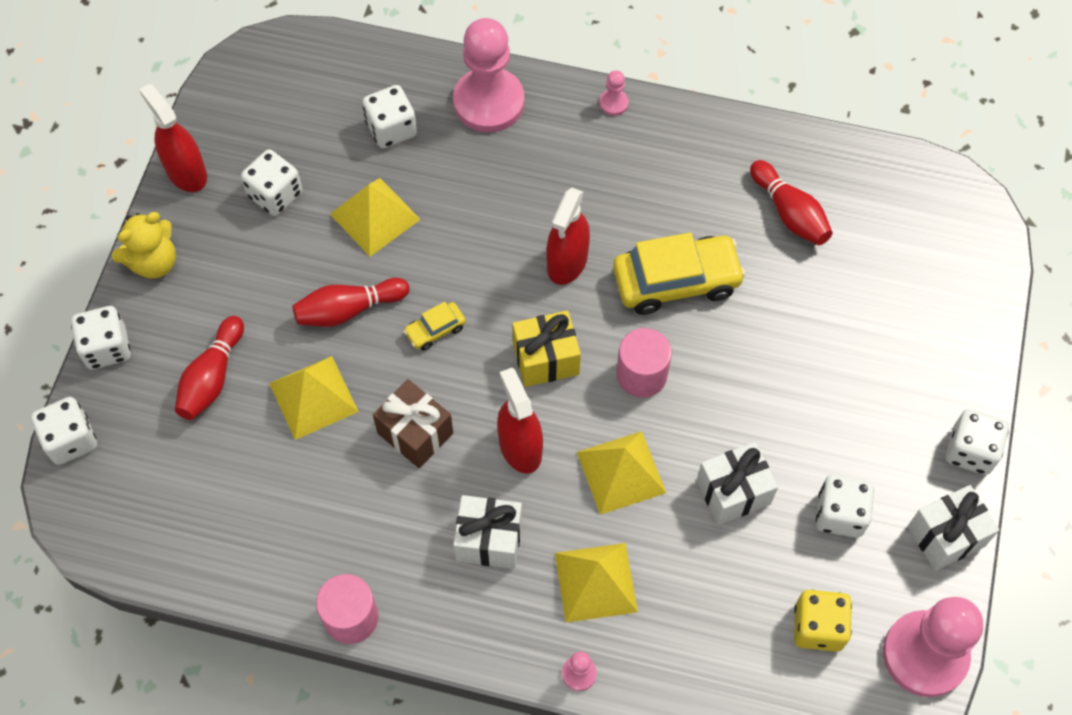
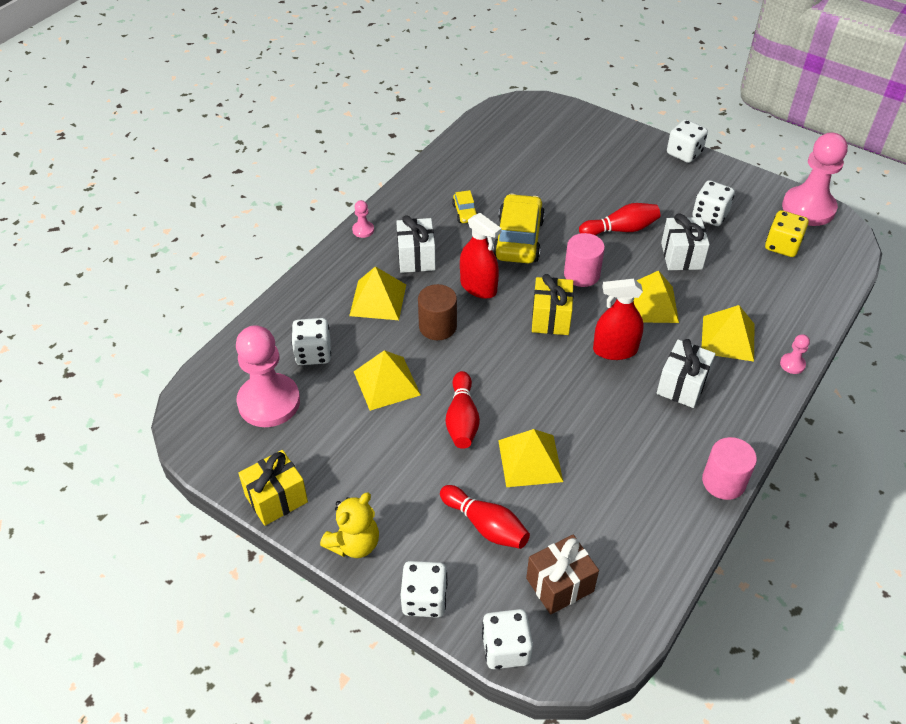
camera: 70 degrees left, 15 degrees down
(154, 262) = (354, 543): yellow teddy bear -> yellow teddy bear turned 60 degrees clockwise
(186, 172) = (276, 499): red spray bottle -> yellow gift
(275, 194) = (332, 441): white dice -> none
(415, 433) = (583, 405): brown gift -> brown gift (560, 585)
(435, 330) = (502, 372): yellow car -> yellow car (465, 213)
(482, 239) = (437, 326): none -> brown cylinder
(489, 102) = (323, 293): pink pawn -> pink pawn (269, 402)
(500, 162) = (378, 300): none -> yellow pyramid
(789, 213) = (492, 176): red bowling pin -> red bowling pin (621, 229)
(946, 536) = (735, 178): white gift -> white gift (416, 258)

